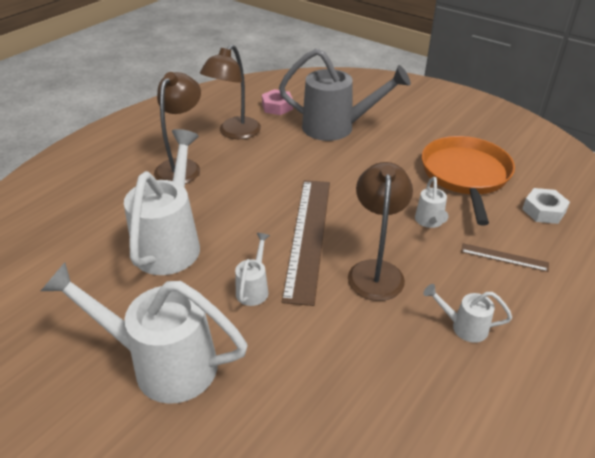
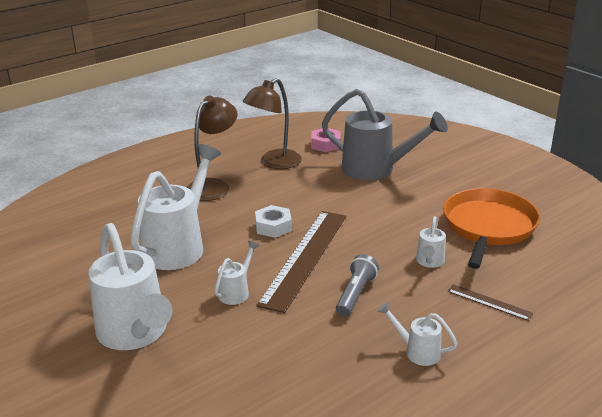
camera: 15 degrees right, 10 degrees down
(162, 363) = (135, 334): white watering can -> white watering can turned 150 degrees counterclockwise
(375, 271) = (355, 294): brown lamp -> grey flashlight
(543, 211) = (554, 268): white nut -> white nut (273, 226)

